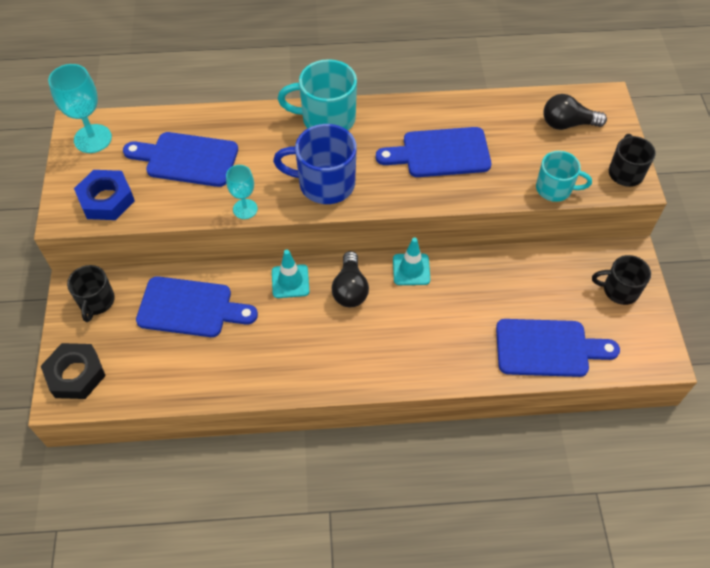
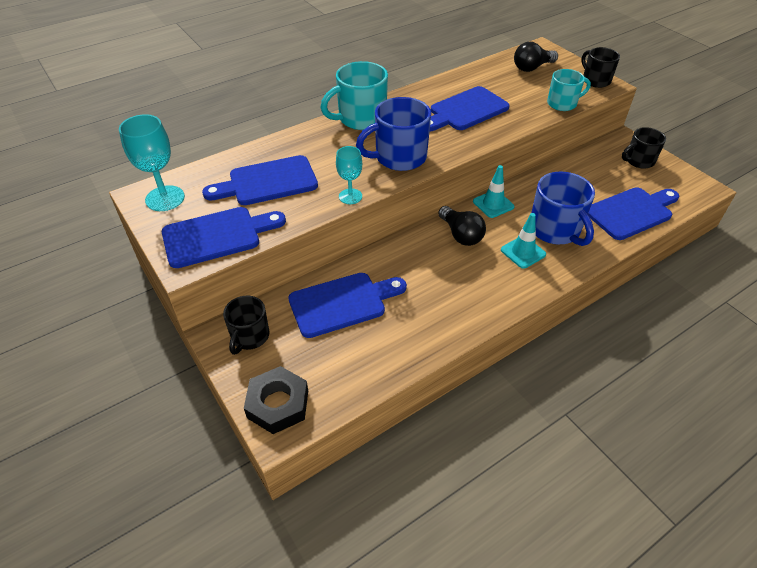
camera: 30 degrees left, 10 degrees down
(96, 301) = (249, 336): black mug -> black mug turned 45 degrees clockwise
(106, 199) = (217, 236): blue nut -> blue cutting board
(290, 281) = (409, 249): turquoise traffic cone -> turquoise traffic cone (523, 252)
(447, 329) = (555, 230): none -> blue mug

